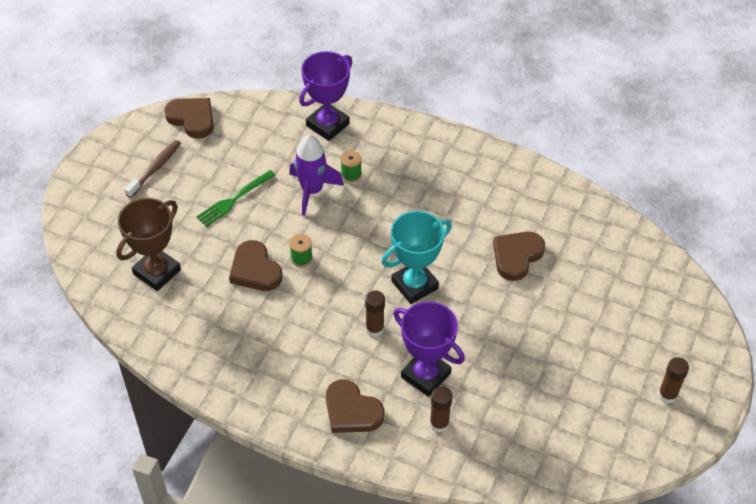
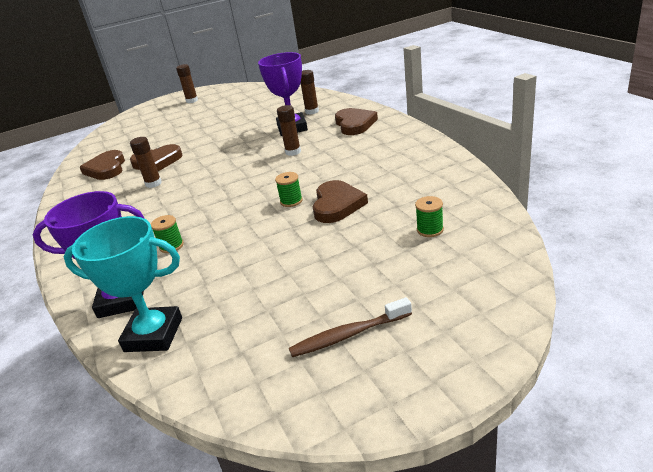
camera: 135 degrees left, 20 degrees down
(157, 272) = (430, 230): brown trophy -> green spool
(192, 119) = (240, 384): brown heart -> brown heart (106, 169)
(234, 200) = (296, 264): green fork -> none
(312, 191) = (219, 245): purple rocket -> none
(414, 285) = (237, 165): turquoise trophy -> turquoise trophy (154, 334)
(470, 226) = (153, 184): none -> brown glue stick

